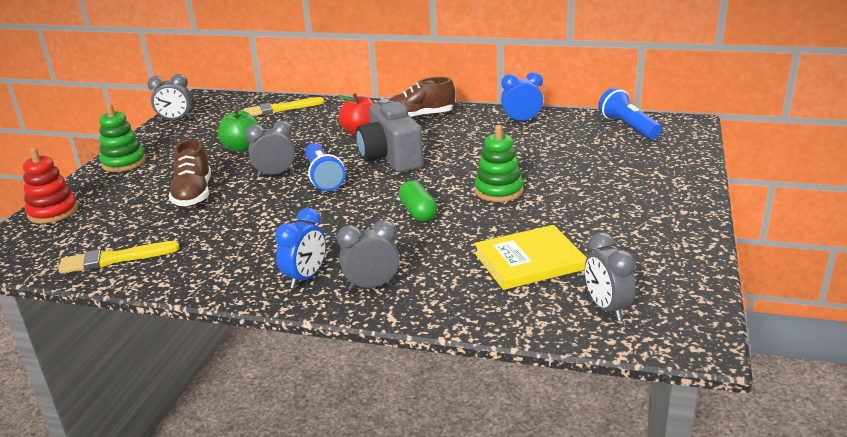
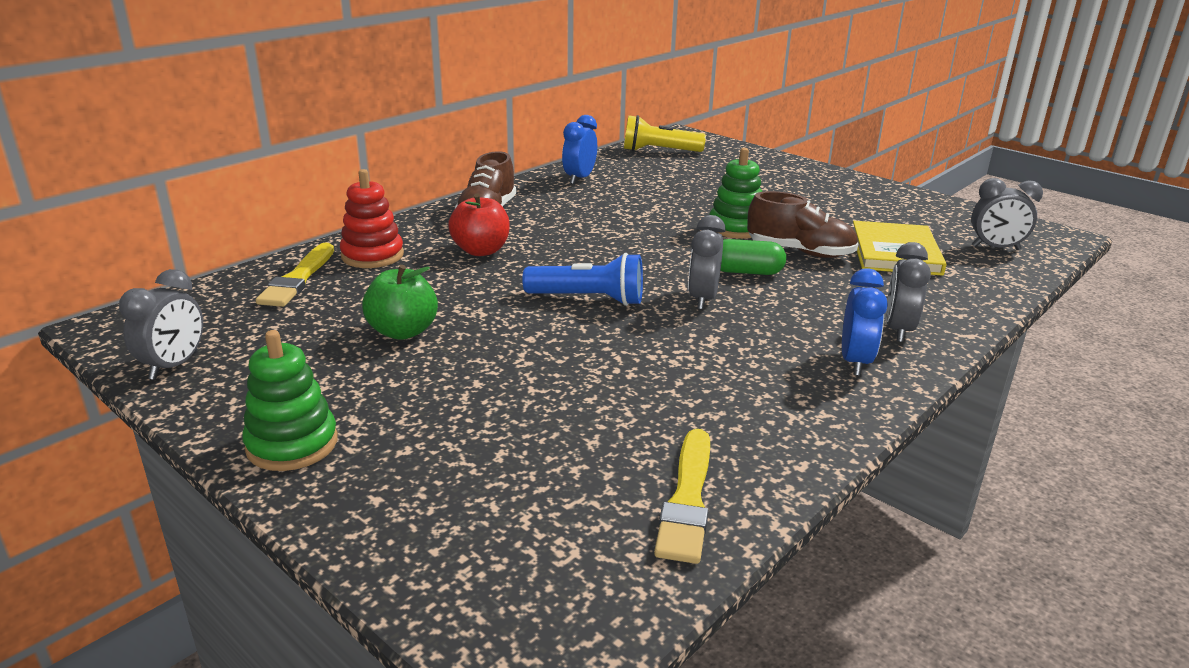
camera: 65 degrees left, 0 degrees up
(53, 212) = (418, 553): red stacking toy -> red stacking toy (372, 255)
(194, 194) = (525, 396): brown shoe -> brown shoe (800, 252)
(275, 174) = (536, 326): grey clock -> grey clock (703, 299)
(305, 278) = (855, 362): blue clock -> blue clock turned 45 degrees clockwise
(390, 157) = (583, 253): grey camera -> none
(628, 127) = (659, 151): blue flashlight -> yellow flashlight

